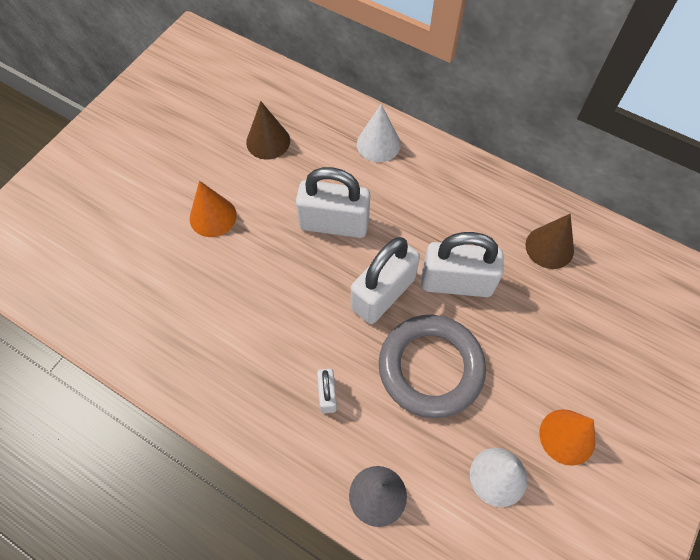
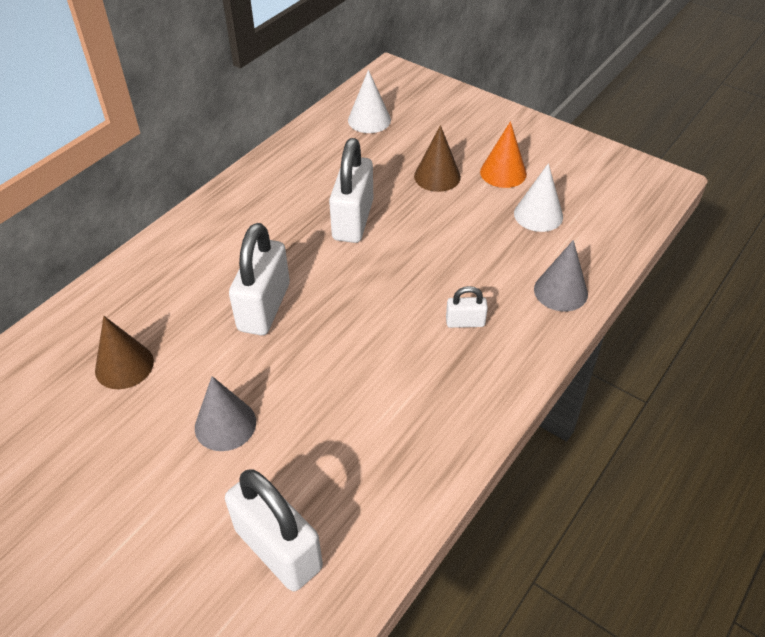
camera: 85 degrees left, 15 degrees down
(213, 216) = (225, 424): orange cone -> grey cone
(378, 144) = (166, 263): white cone -> white cone (369, 120)
(383, 294) = (358, 273): white padlock -> white padlock (278, 548)
(430, 368) = (440, 246): grey ring -> none
(549, 247) = (326, 157): brown cone -> brown cone (437, 176)

